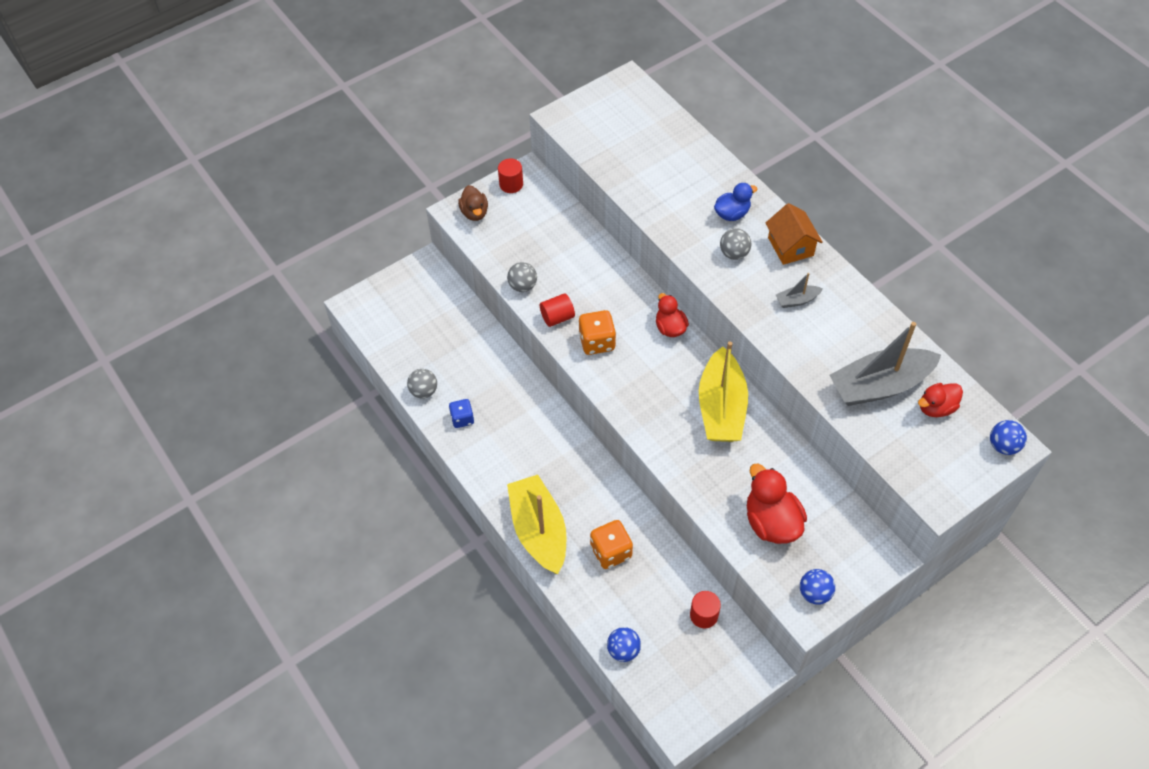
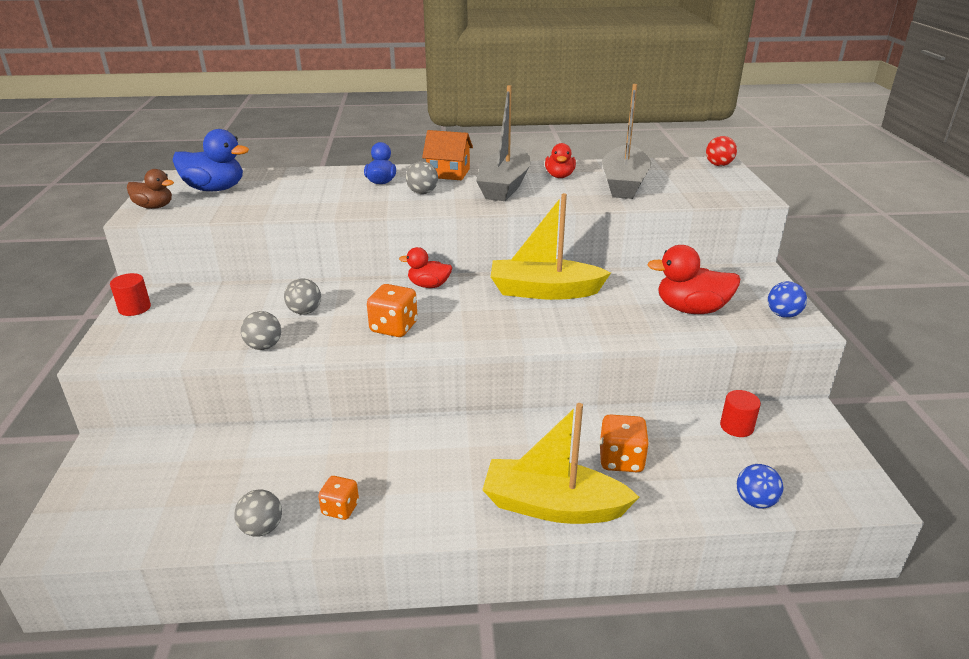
camera: 60 degrees left, 25 degrees down
(462, 419) = (340, 509): blue dice -> orange dice
(474, 213) = (125, 342): brown duck -> brown duck (154, 207)
(557, 317) = (333, 339): red cylinder -> none
(577, 278) = (305, 311): none -> grey ball
(631, 124) = (215, 189): none -> blue duck
(721, 407) = (544, 291): yellow boat -> yellow boat turned 150 degrees clockwise
(797, 300) = (504, 186): grey boat -> grey boat, size x2.28
(936, 408) = (664, 173): red duck -> red duck (559, 176)
(1003, 446) = (718, 165): blue ball -> red ball

